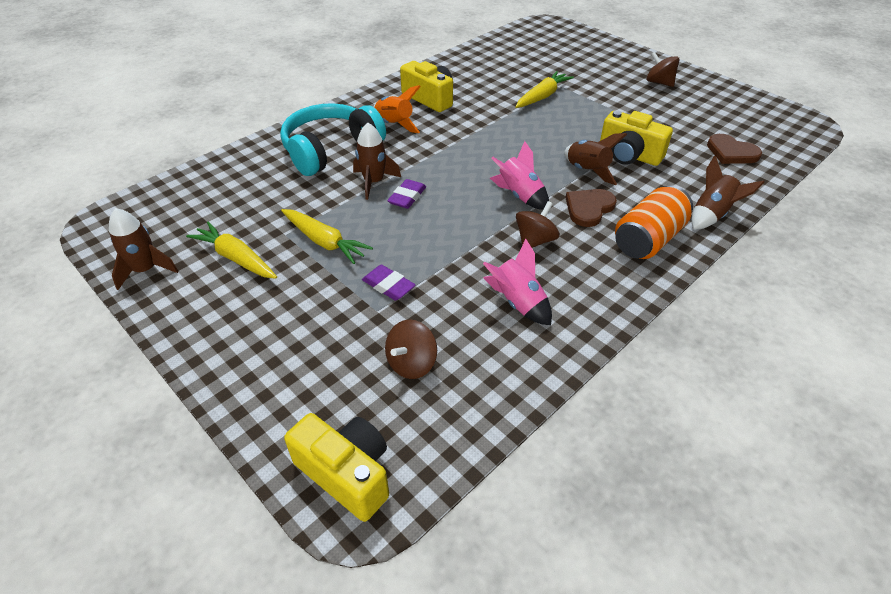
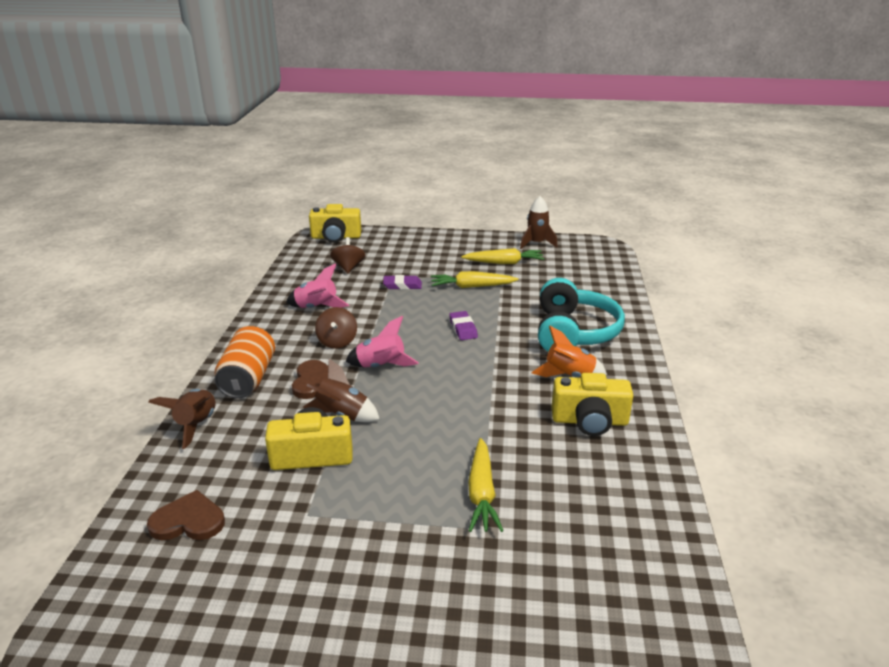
camera: 140 degrees right, 15 degrees down
(374, 182) = (502, 327): brown rocket -> none
(659, 82) = (347, 628): brown spinning top -> none

